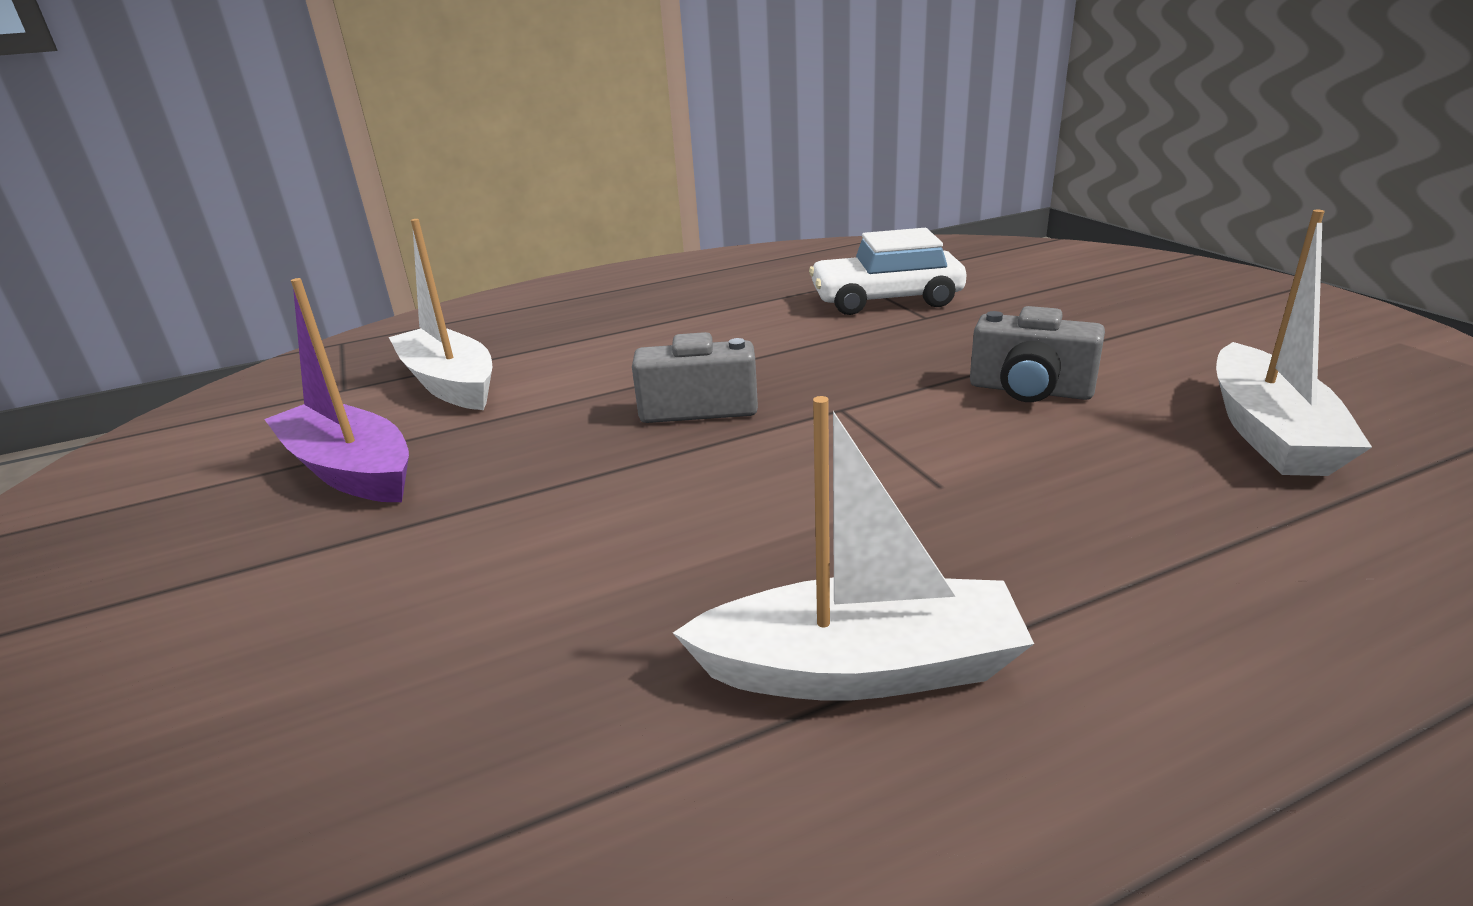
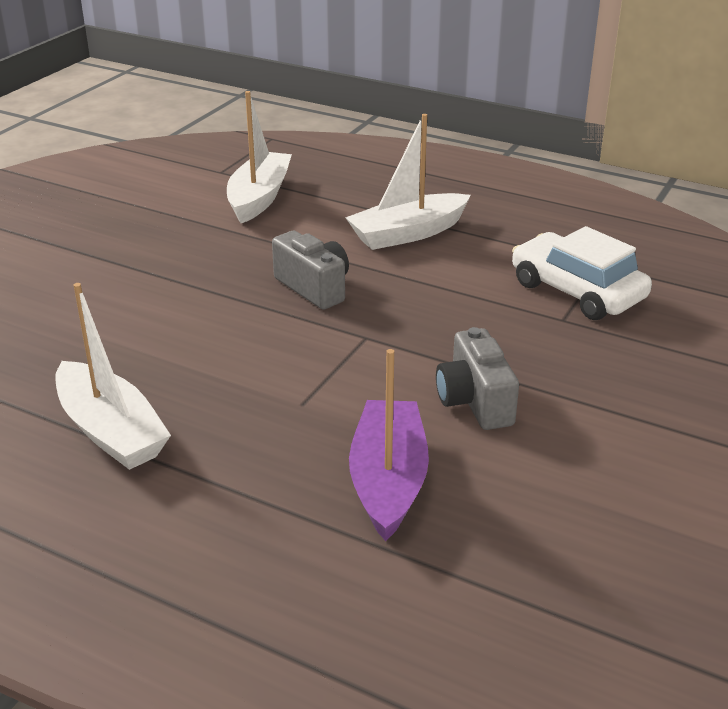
camera: 50 degrees right, 5 degrees up
(351, 470) = (147, 222): purple boat -> purple boat (388, 480)
(1268, 432) = (514, 521): white boat -> white boat (408, 233)

